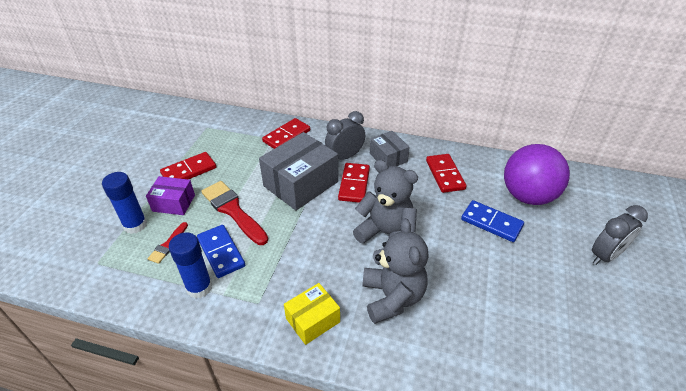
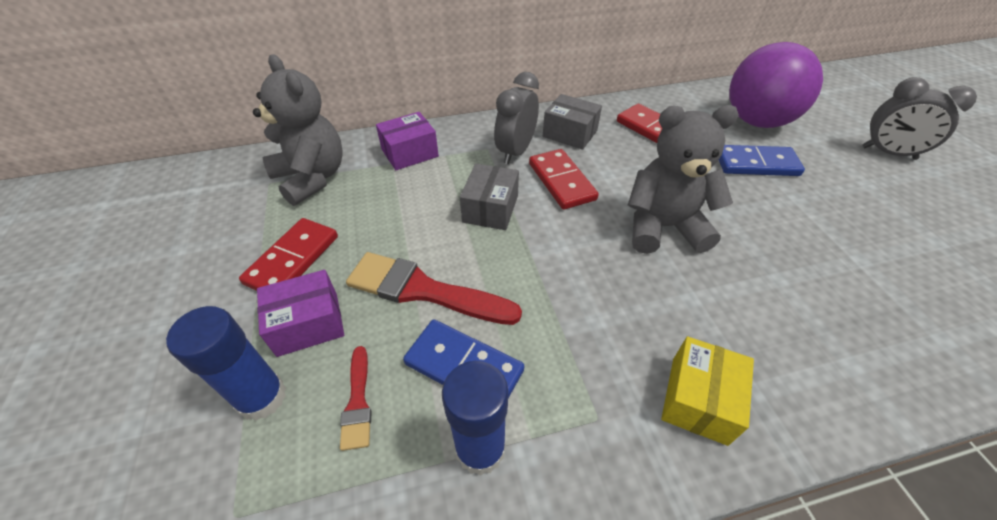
camera: 30 degrees left, 5 degrees up
(286, 136) = (410, 153): red domino -> purple box
(300, 184) = (490, 209): grey box -> grey box, size x0.56
(392, 297) = (756, 307): grey teddy bear -> grey teddy bear (312, 178)
(605, 256) = (888, 153): grey clock -> grey clock turned 90 degrees clockwise

